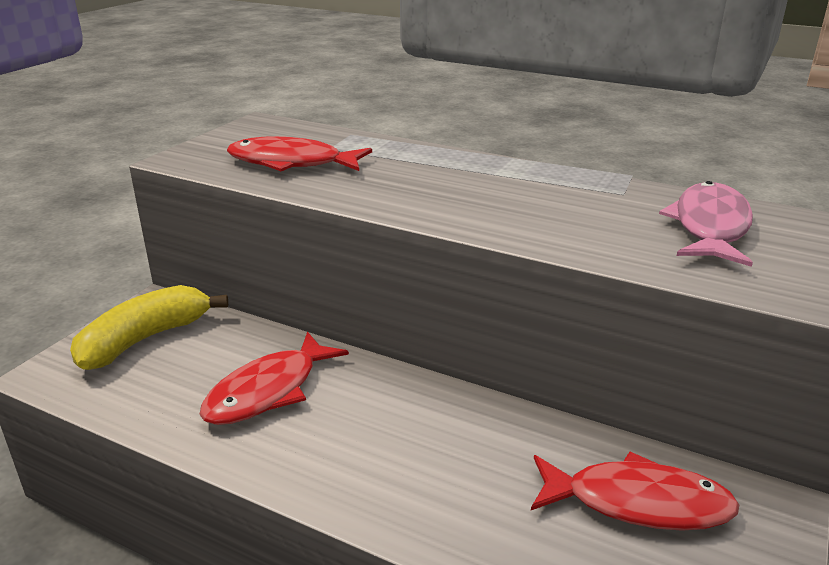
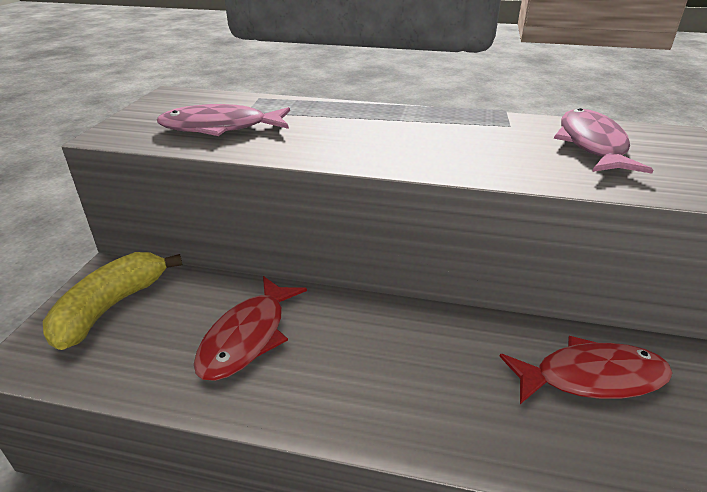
camera: 15 degrees left, 5 degrees up
(291, 163) = (220, 127): red fish -> pink fish

